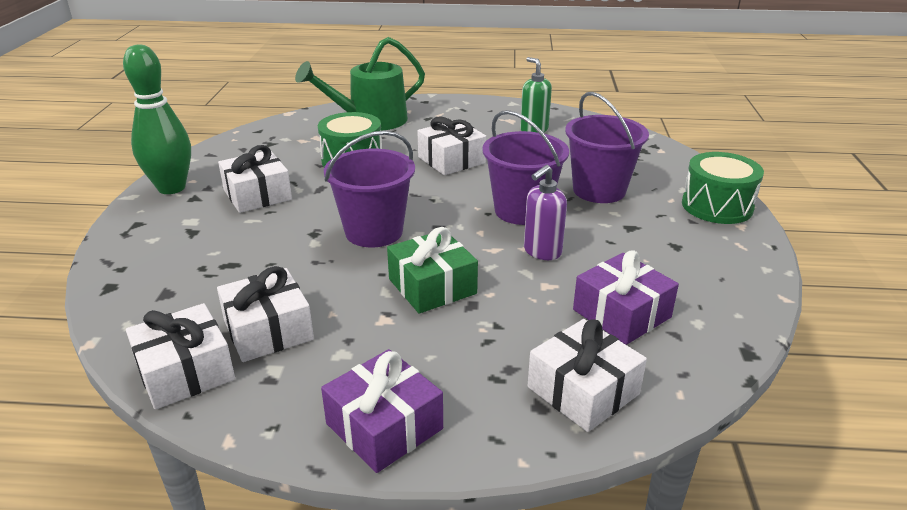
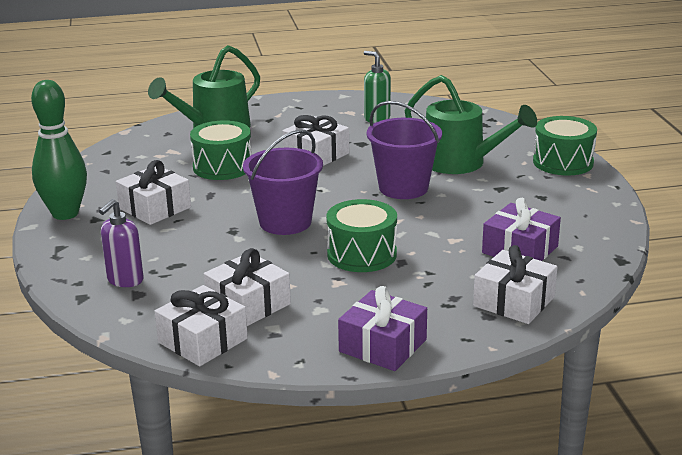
camera: 15 degrees left, 5 degrees down
(432, 286) = (362, 254): green gift -> green drum
(542, 252) = (437, 216): purple soap dispenser -> purple soap dispenser (125, 280)
(599, 190) = (461, 163): purple bucket -> green watering can

